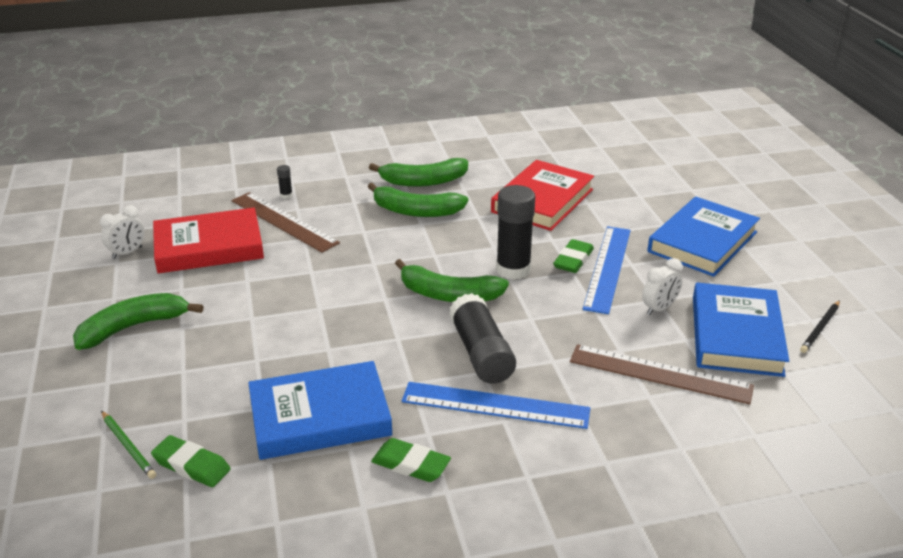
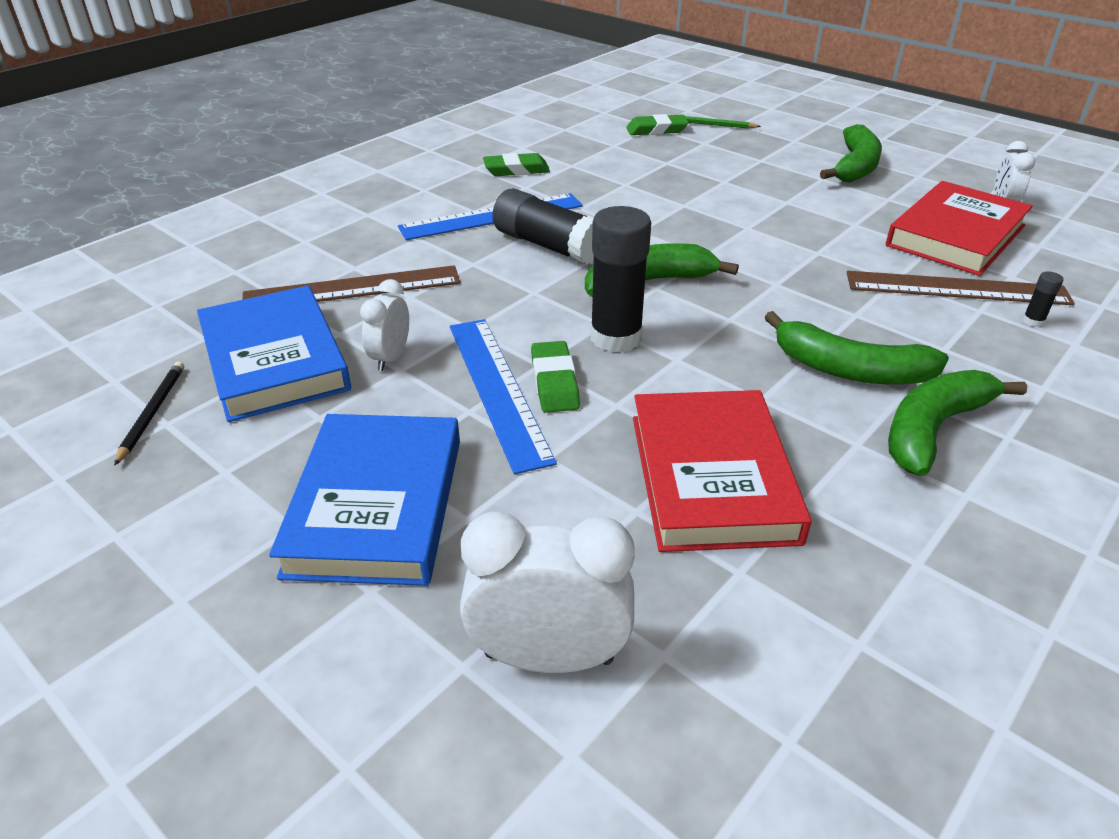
camera: 145 degrees right, 5 degrees up
(320, 416) = (618, 170): blue book -> none
(416, 211) = (850, 369): green banana -> green banana turned 135 degrees counterclockwise
(659, 181) = (548, 657): none -> white clock

